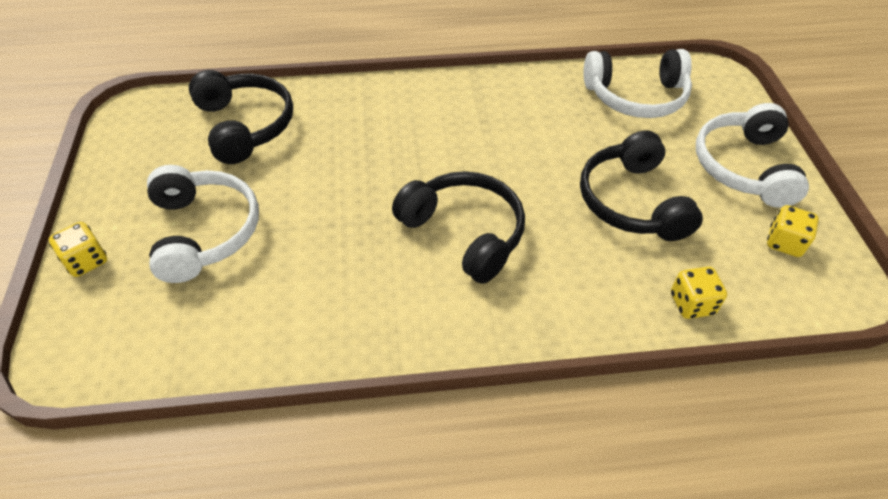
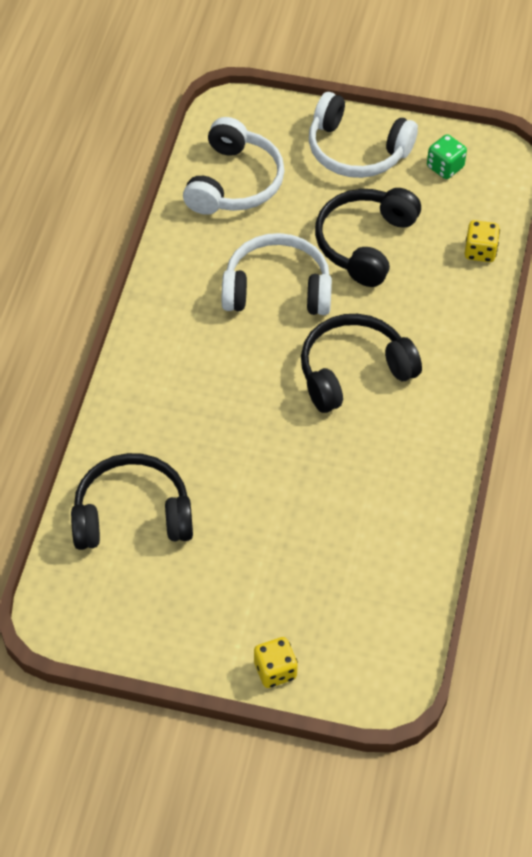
camera: 70 degrees left, 5 degrees up
(204, 232) = (274, 569): white headphones -> white headphones (277, 289)
(632, 202) = (364, 243): black headphones -> black headphones turned 105 degrees clockwise
(784, 243) = (445, 167): yellow dice -> green dice

